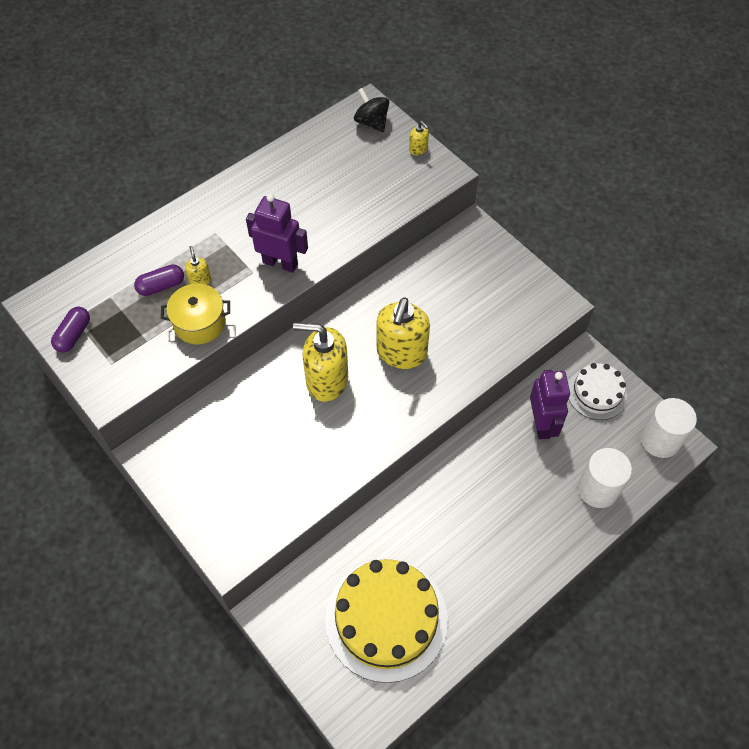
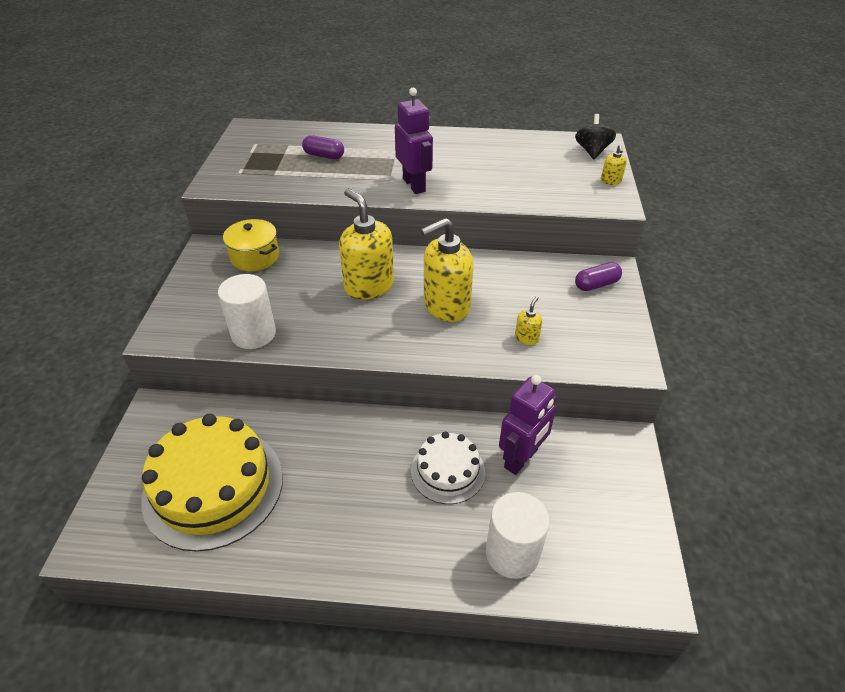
camera: 45 degrees right, 15 degrees down
(73, 335) = (242, 149): purple capsule -> purple capsule (596, 284)
(199, 323) = (316, 184): yellow pot -> yellow pot (255, 257)
(200, 280) = (350, 165): yellow soap dispenser -> yellow soap dispenser (526, 338)
(597, 393) = (606, 476): white cake -> white cake (447, 471)
(660, 440) = (631, 568): white cylinder -> white cylinder (253, 334)

